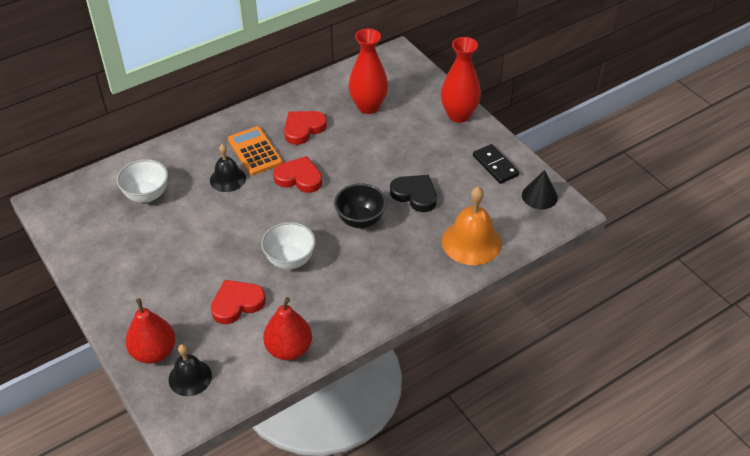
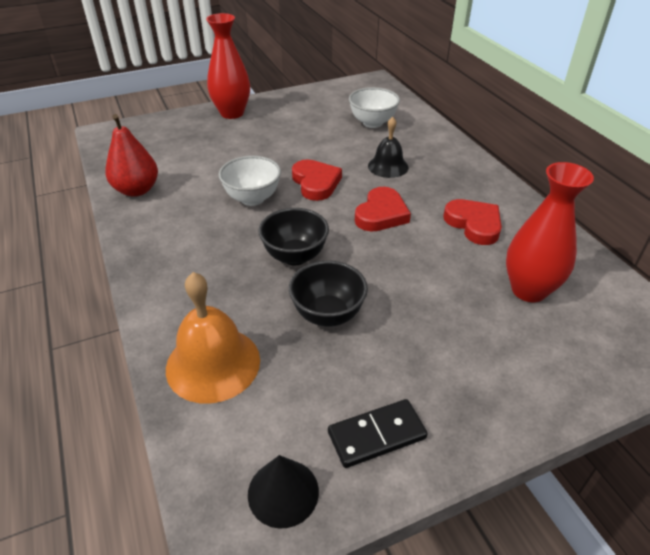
camera: 100 degrees right, 5 degrees down
(154, 352) = (182, 124): red pear -> none
(190, 377) = (144, 139): black bell -> none
(237, 303) = (211, 164): red heart -> red heart (316, 183)
(255, 151) = (432, 186): orange calculator -> none
(415, 195) = (328, 315): black heart -> black bowl
(458, 115) = (518, 405): red vase -> red vase (232, 113)

